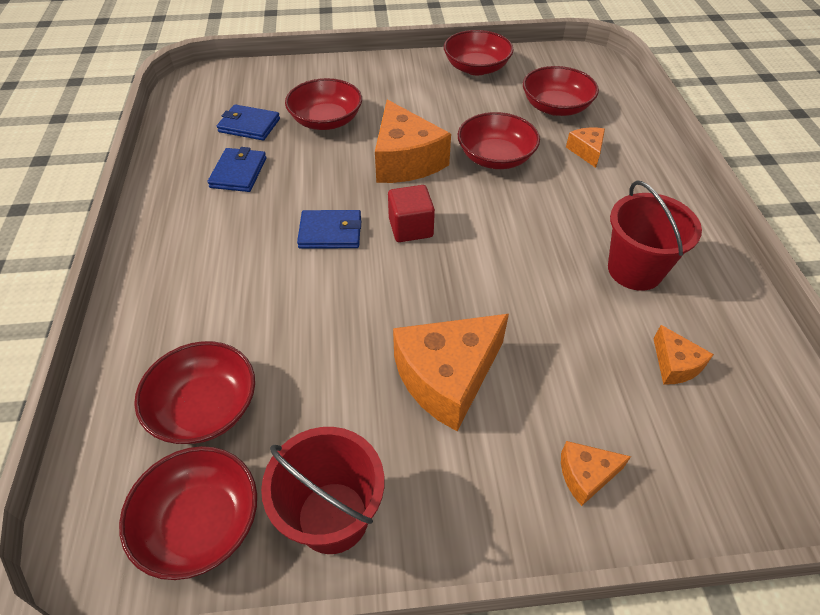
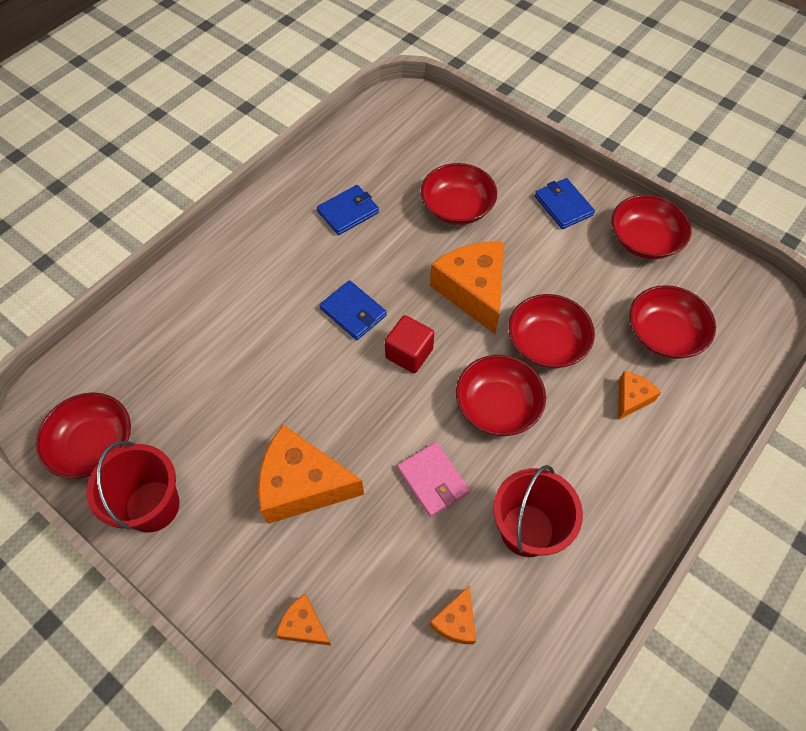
camera: 45 degrees right, 10 degrees up
(205, 407) = (160, 377): red bowl -> red bowl (497, 406)
(249, 125) = (398, 172): blue wallet -> blue wallet (563, 205)
(405, 160) = (473, 291): orange cheese -> orange cheese turned 135 degrees clockwise
(537, 292) = (433, 480): none -> pink wallet

